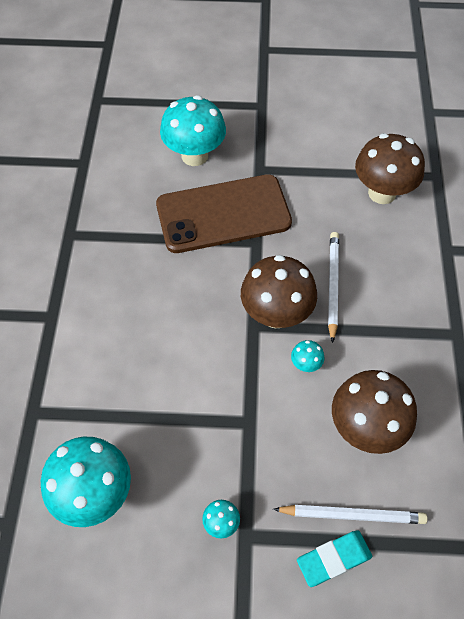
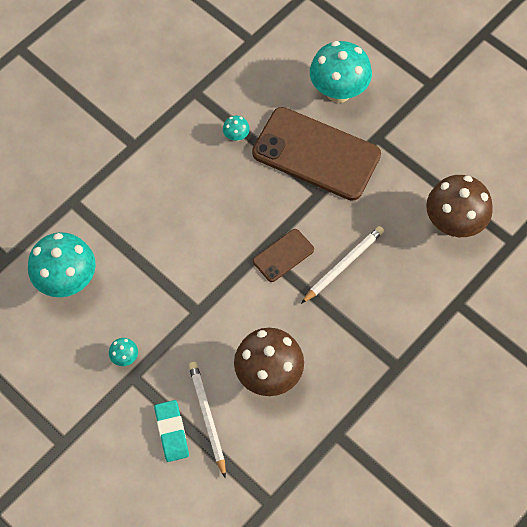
camera: 40 degrees right, 5 degrees up
(276, 314) = (283, 255): brown mushroom -> brown phone
(306, 364) = (270, 304): turquoise mushroom -> turquoise mushroom (236, 136)
(334, 559) = (171, 432): turquoise eraser -> turquoise eraser turned 60 degrees clockwise
(352, 515) = (207, 417): white pencil -> white pencil turned 150 degrees counterclockwise

